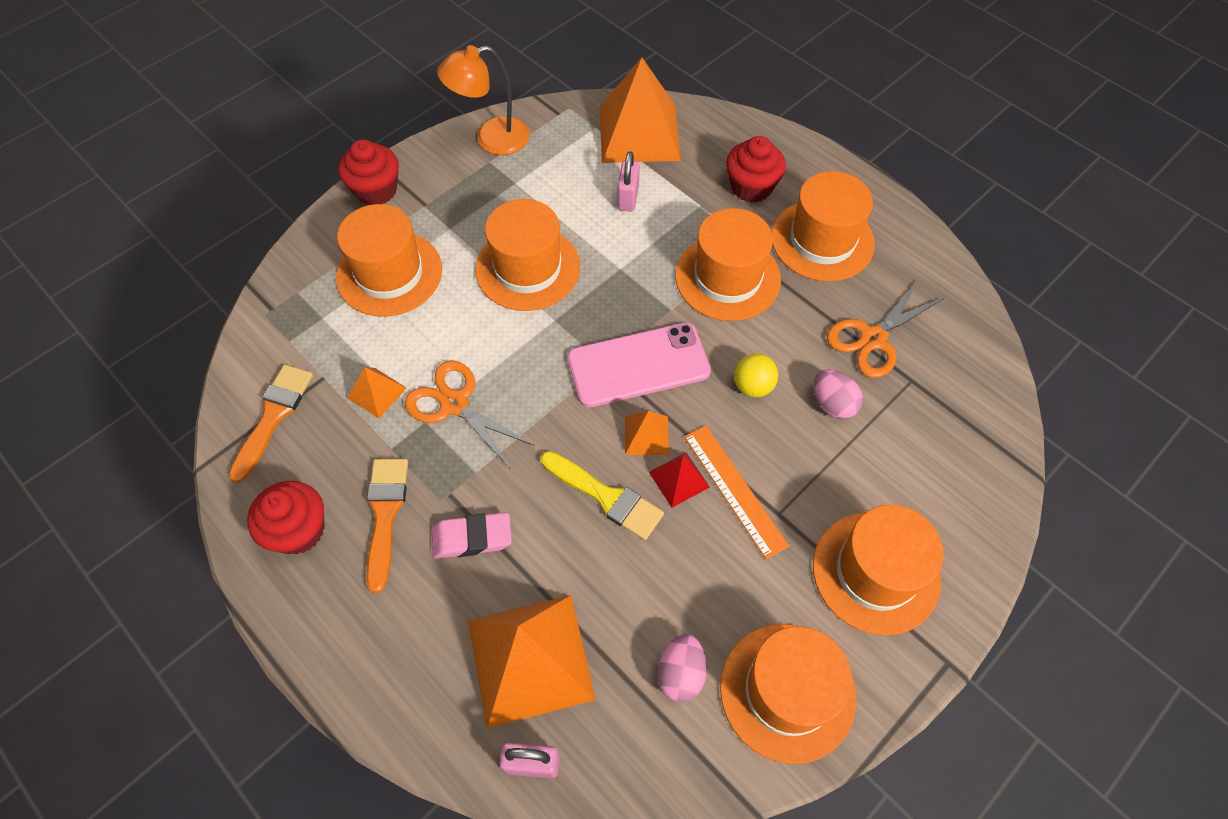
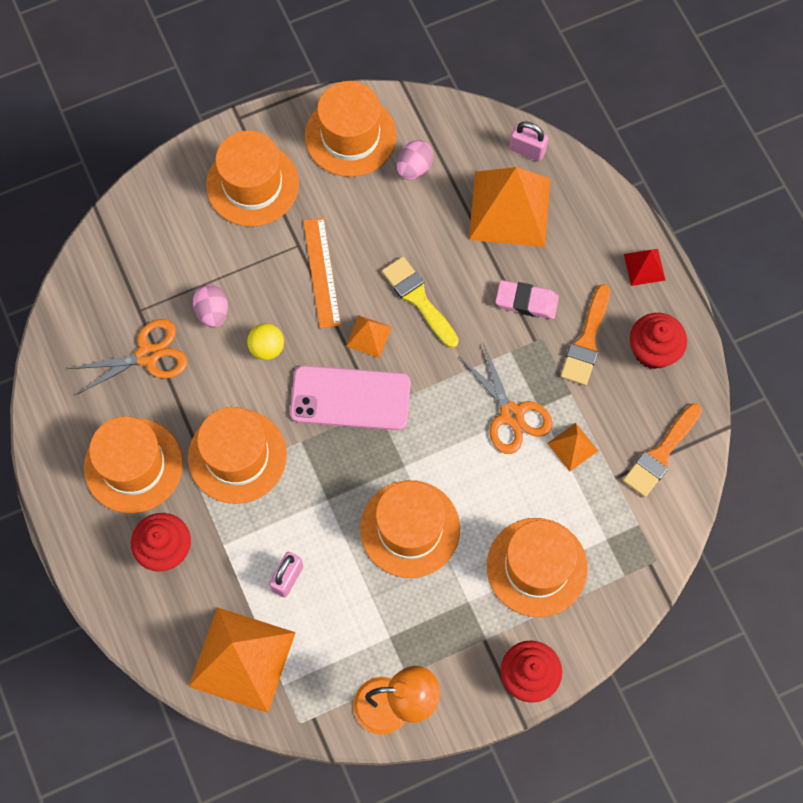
camera: 160 degrees left, 10 degrees up
(679, 479) = (359, 294): red pyramid -> red pyramid (644, 267)

